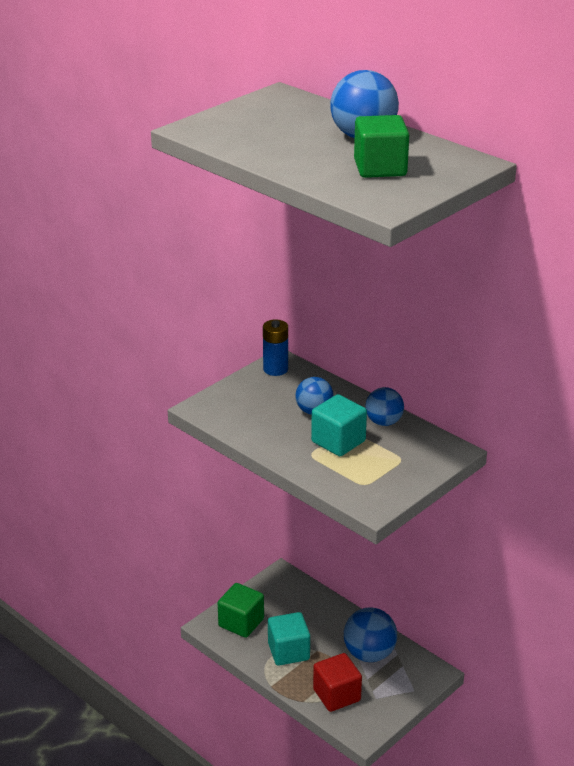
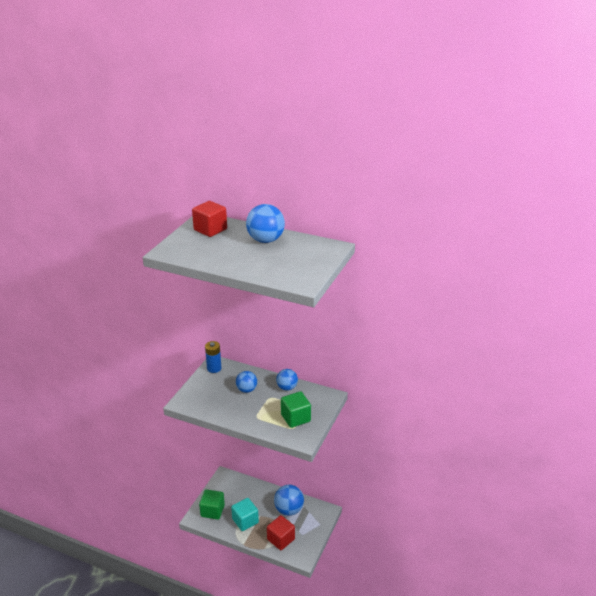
camera: 20 degrees left, 0 degrees up
(281, 109) = (210, 229): none -> red cube
(338, 441) = (268, 405): turquoise cube -> none
(380, 168) = (286, 259): green cube -> green cube (295, 418)

